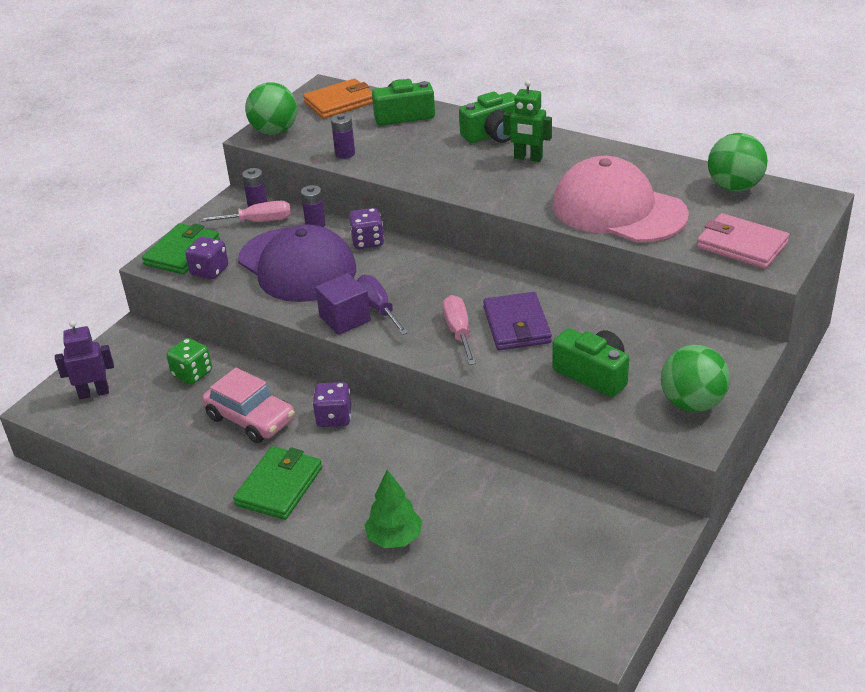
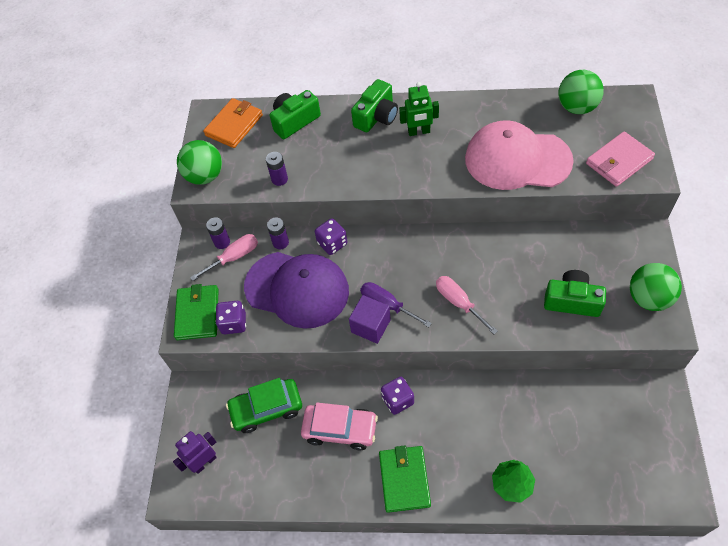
camera: 25 degrees left, 20 degrees up
(192, 374) = (266, 409): green dice -> green car
(517, 325) = (493, 279): purple wallet -> none
(741, 245) = (619, 161): pink wallet -> pink wallet turned 45 degrees counterclockwise

